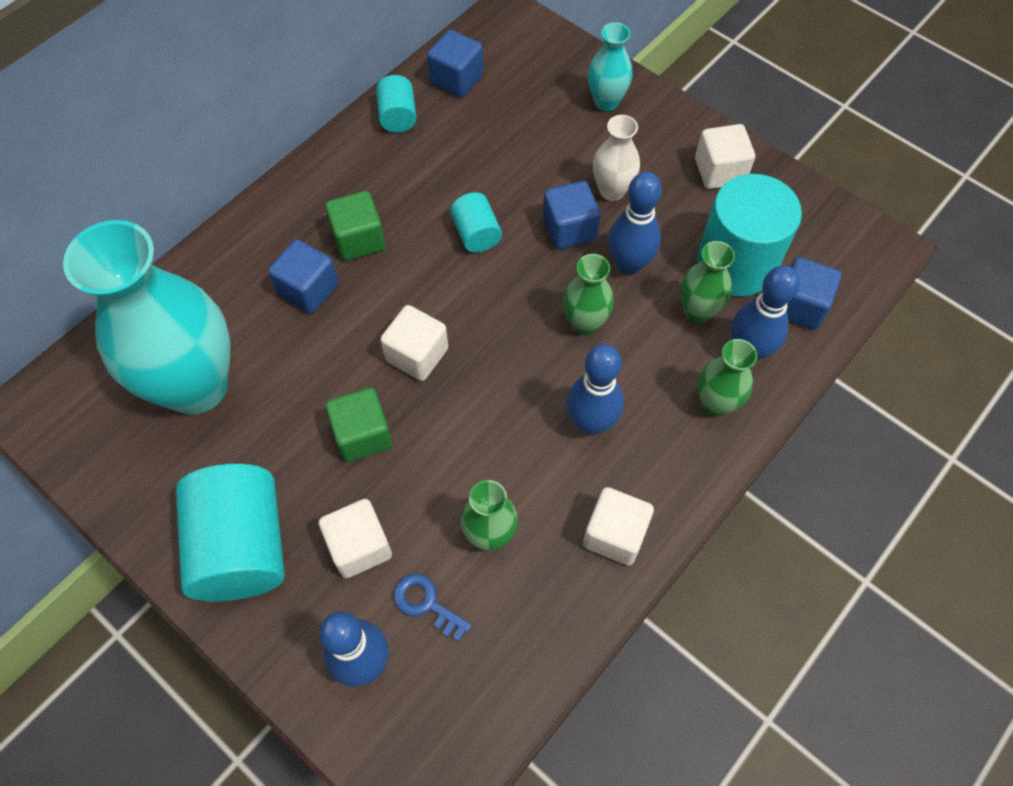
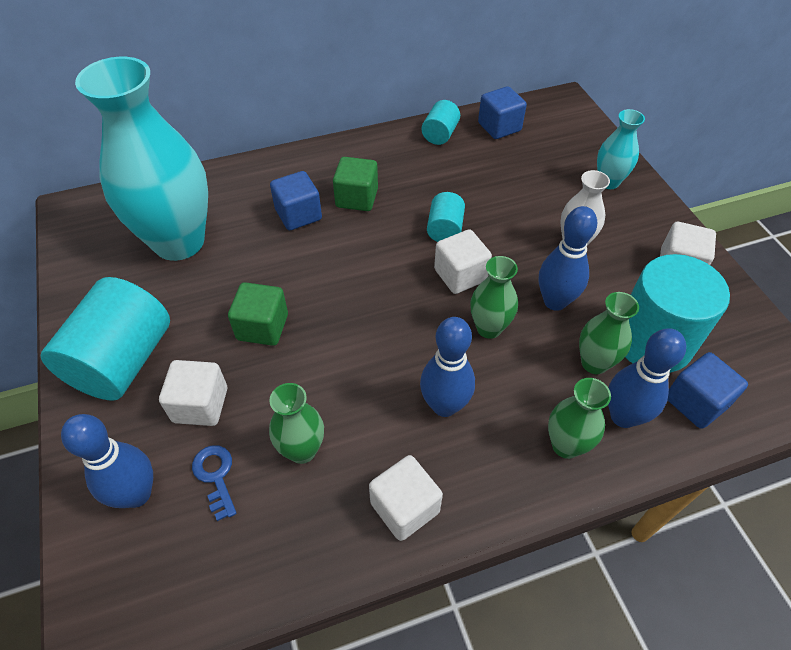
camera: 30 degrees right, 10 degrees down
(417, 355) = (342, 291): white cube -> white cube (460, 275)
(569, 229) = (521, 256): blue cube -> none

